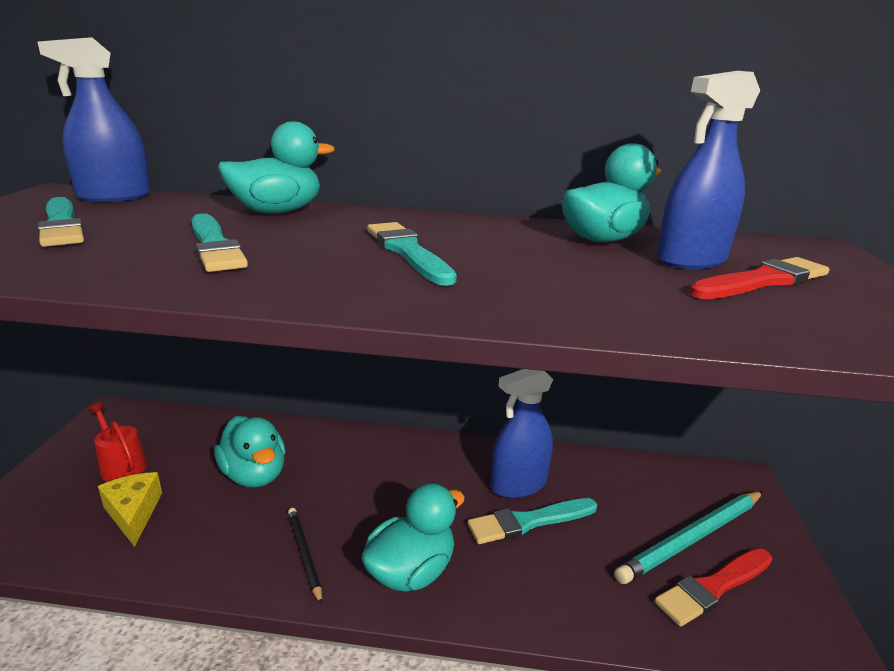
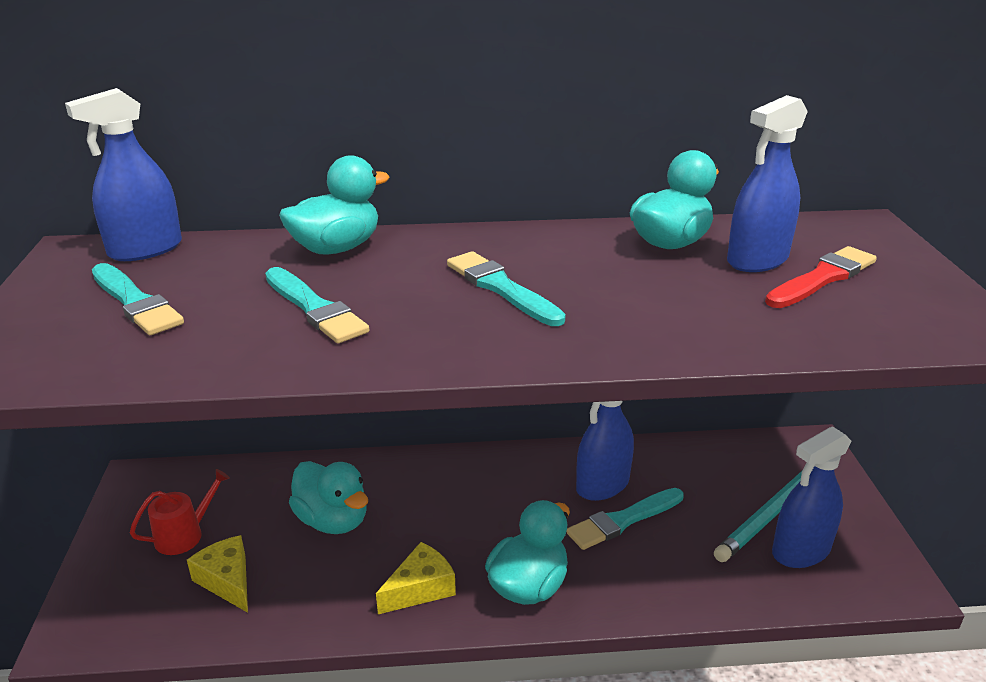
camera: 10 degrees left, 5 degrees up
(121, 466) = (184, 535): red watering can -> red watering can turned 105 degrees clockwise
(304, 554) = (420, 588): black pencil -> yellow cheese
(713, 587) = (801, 551): red brush -> blue spray bottle

